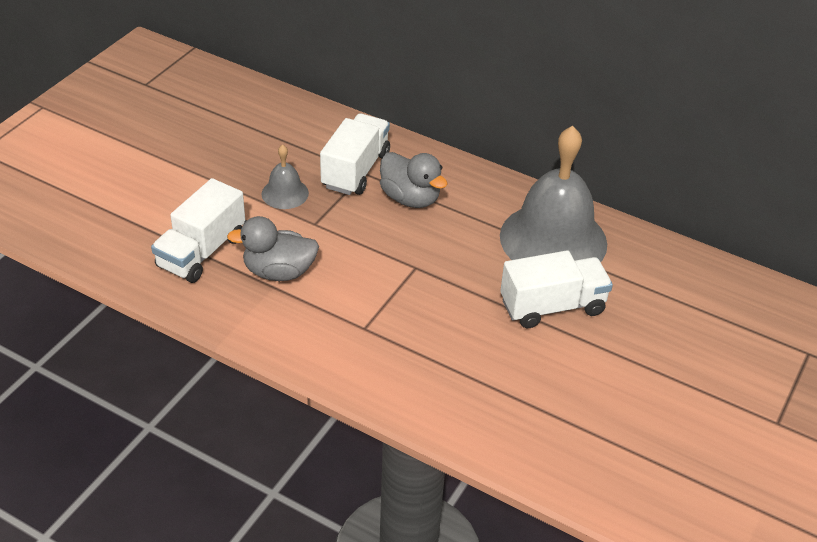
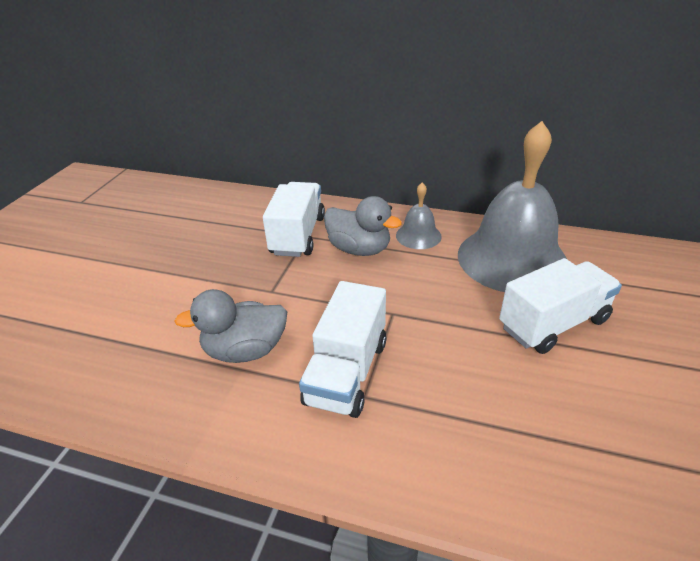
camera: 10 degrees left, 5 degrees down
(201, 252) = (151, 347): white truck -> white truck (346, 372)
(285, 193) = (233, 268): grey bell -> grey bell (418, 236)

